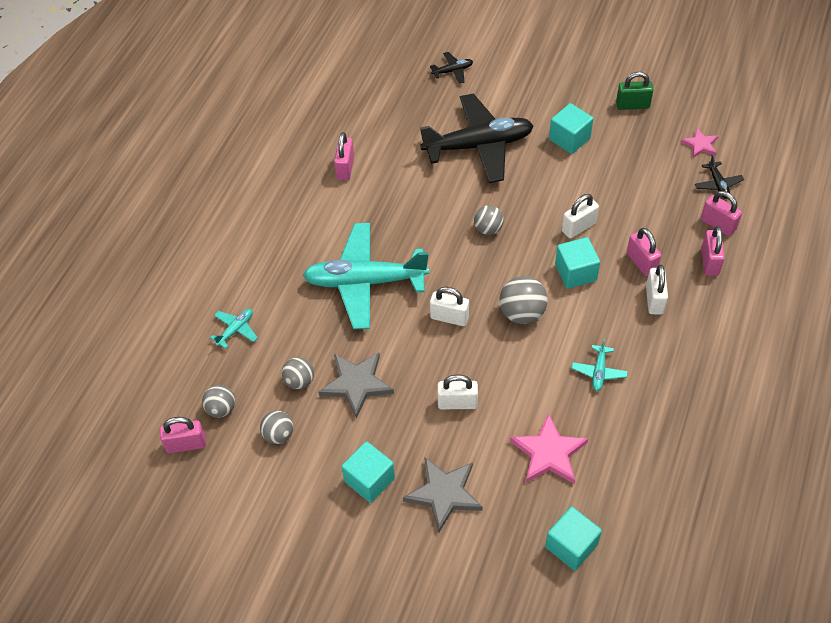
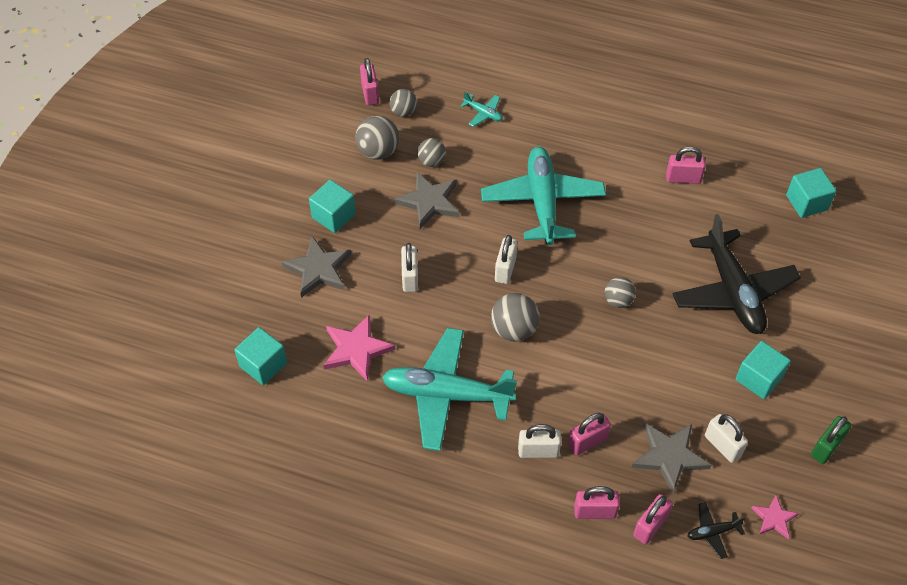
camera: 85 degrees right, 0 degrees up
(278, 435) = (378, 151): grey ball -> grey ball, size x1.53
(452, 71) = (842, 265): black plane -> none
(575, 272) = (568, 378): turquoise cube -> turquoise cube (806, 202)
(578, 227) = (630, 383): white padlock -> white padlock (722, 446)
(599, 371) = (446, 395): turquoise plane -> turquoise plane, size x2.46
(632, 105) = (826, 447): green padlock -> green padlock turned 45 degrees clockwise
(650, 206) = (669, 456): none -> grey star

